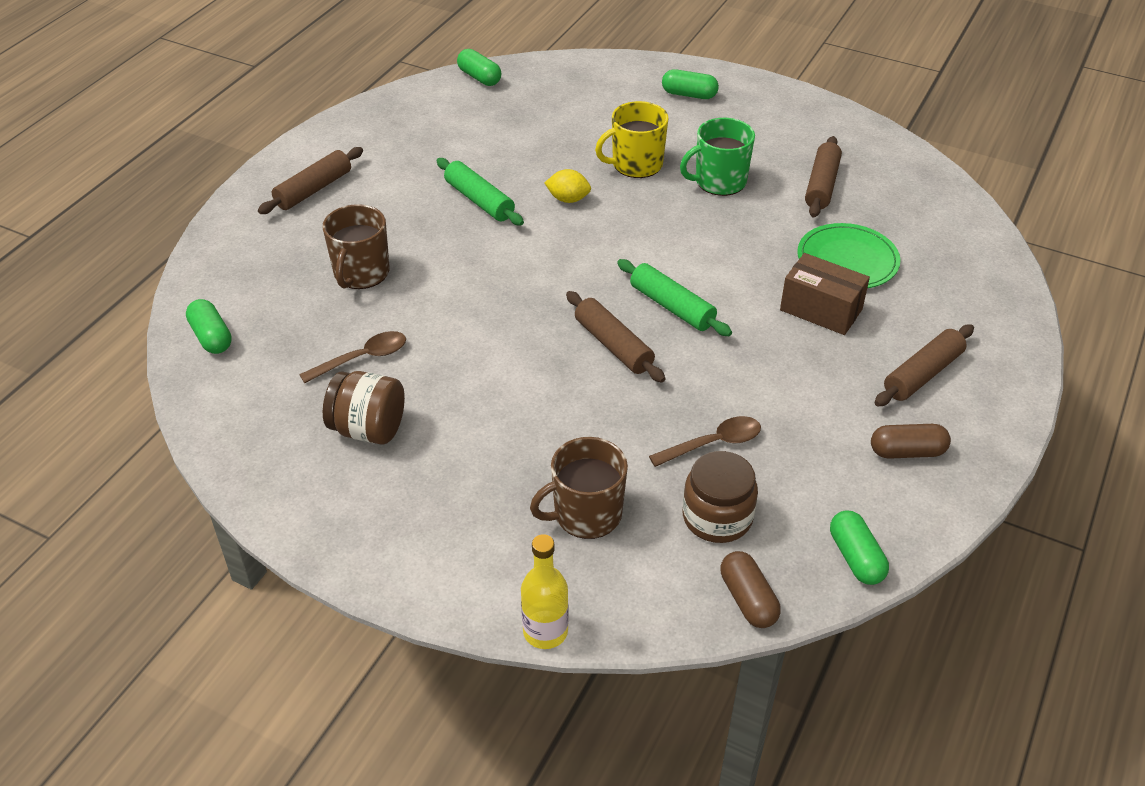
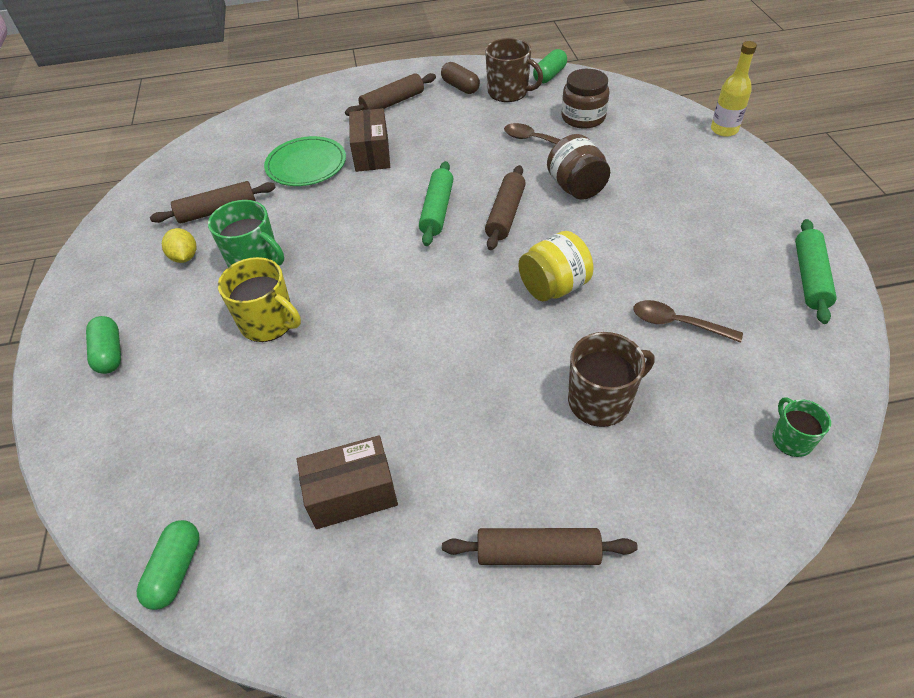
camera: 125 degrees left, 5 degrees up
(211, 337) = (791, 439): green capsule -> green mug
(368, 429) = (722, 272): brown jar -> brown jar (576, 188)
(443, 145) = (352, 494): none -> brown box
(479, 200) = (420, 393): green rolling pin -> green rolling pin (810, 277)
(488, 317) = (553, 287): none -> yellow jar
(568, 199) = (361, 334): yellow lemon -> yellow lemon (185, 257)
(586, 514) = (644, 154): brown mug -> brown mug (509, 92)
(748, 599) = (616, 90): brown capsule -> none
(922, 374) = (392, 103): brown rolling pin -> brown rolling pin turned 45 degrees counterclockwise

